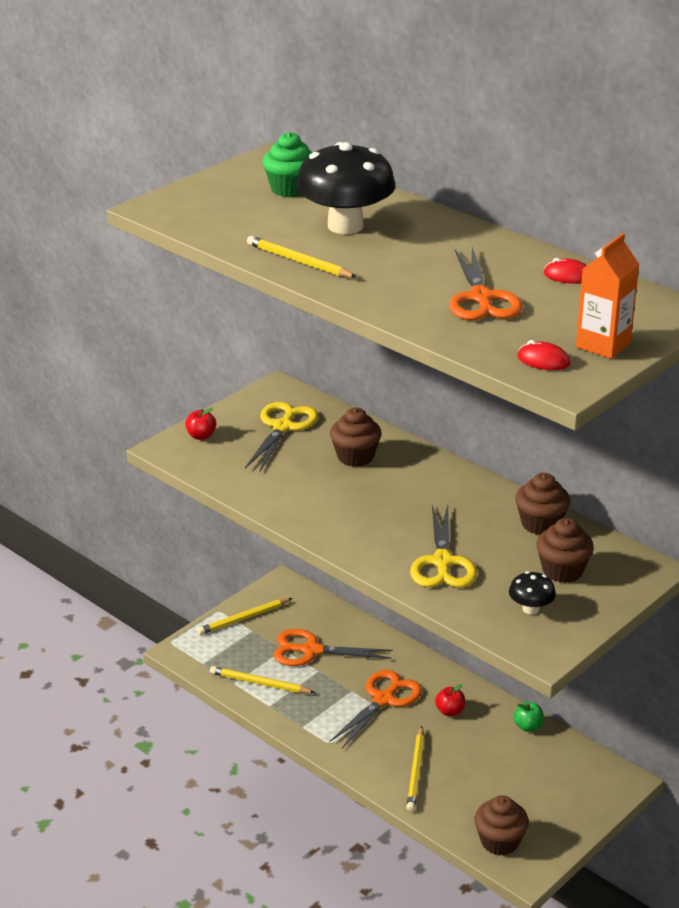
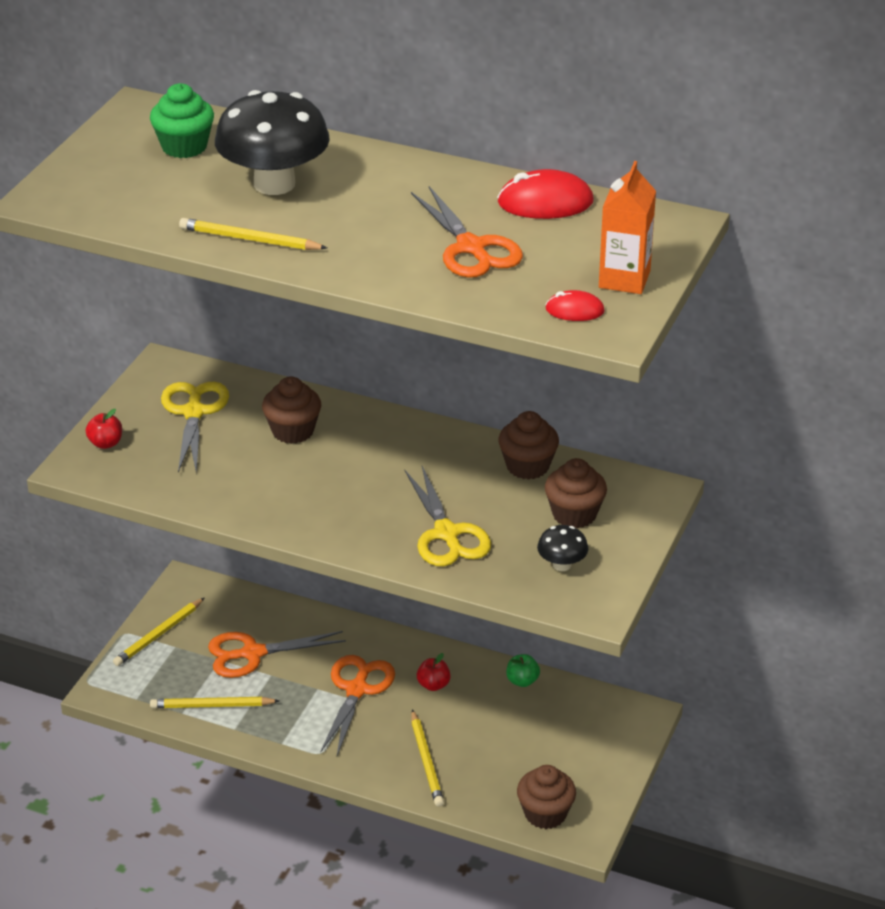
camera: 20 degrees left, 5 degrees up
(568, 276) = (545, 202): red mouse -> red mouse, size x1.75

